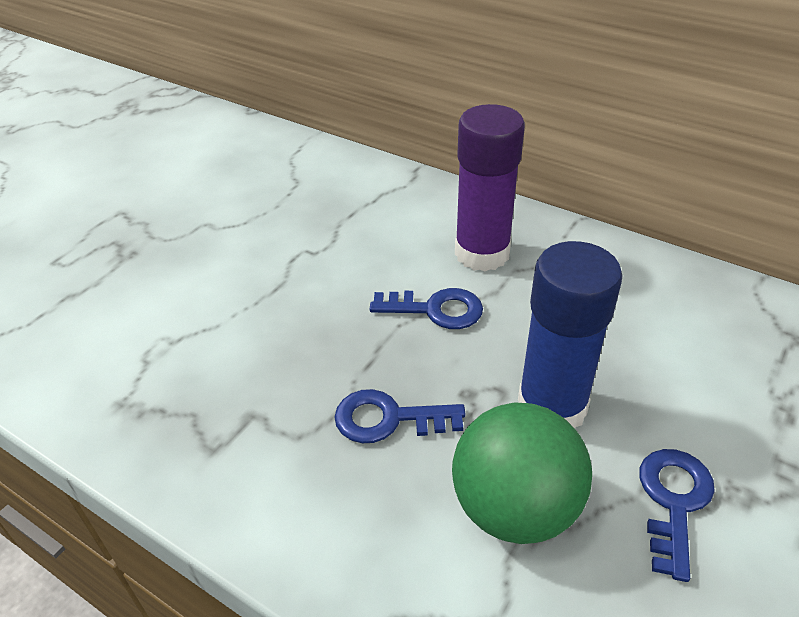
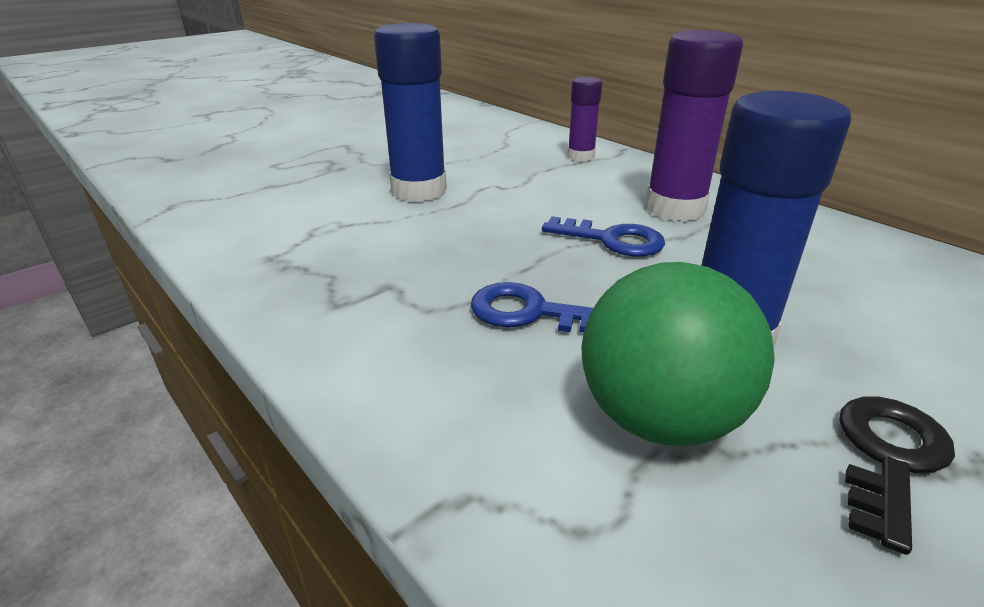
camera: 15 degrees right, 10 degrees down
(231, 274) = (419, 190): none -> blue glue stick
(377, 189) = (581, 156): none -> purple glue stick
(673, 502) = (889, 458): blue key -> black key

